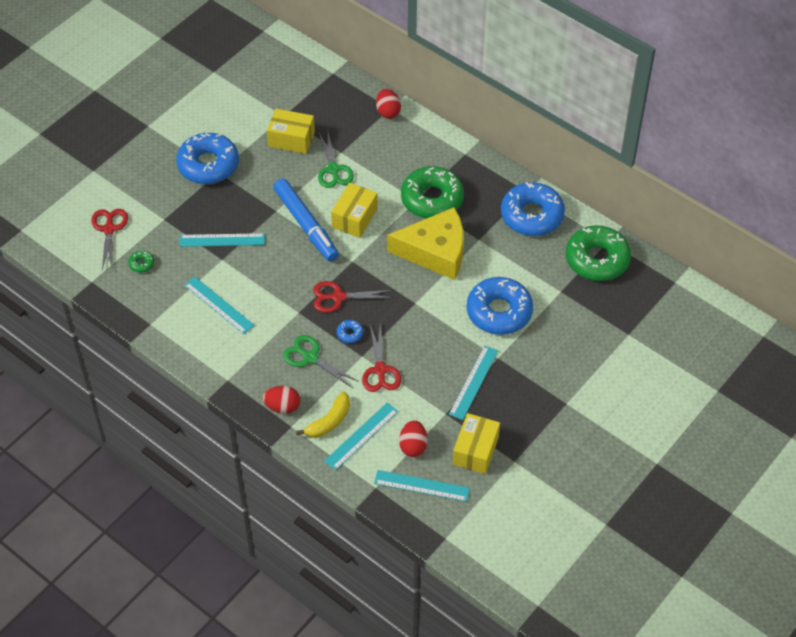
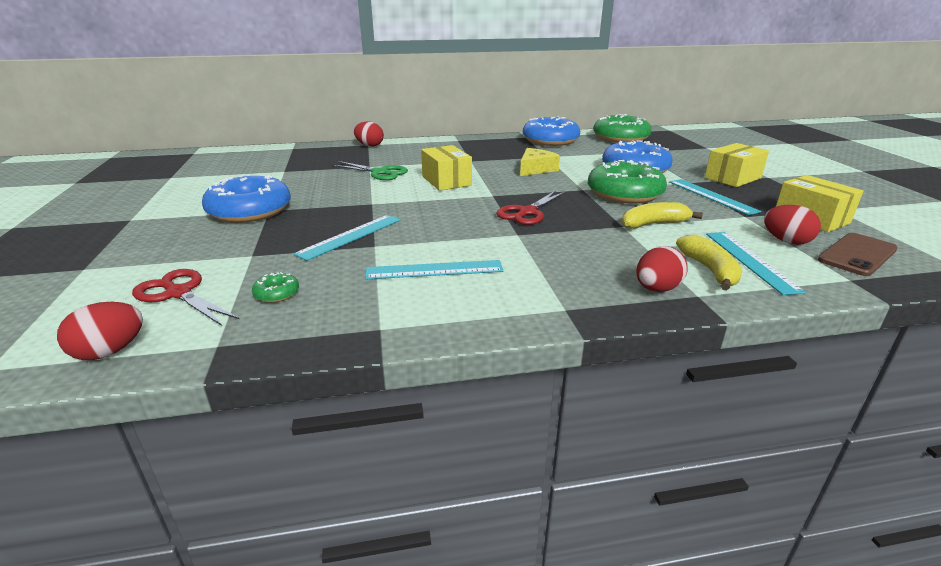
camera: 50 degrees left, 25 degrees down
(59, 253) = (110, 351): none -> red egg
(291, 139) = (313, 175): yellow box -> yellow box (732, 178)
(306, 225) = (415, 198): blue marker -> none
(310, 358) = (593, 249): green scissors -> none
(350, 334) = (584, 222): blue donut -> none
(380, 370) = (653, 224): red scissors -> yellow banana
(421, 486) = (857, 255): turquoise ruler -> brown phone
(432, 199) = (480, 157): green donut -> green donut (624, 193)
(435, 251) = (535, 169): yellow cheese -> yellow cheese, size x0.55

